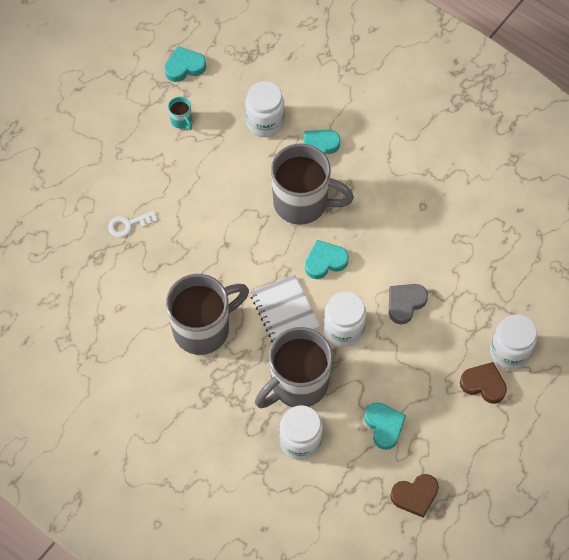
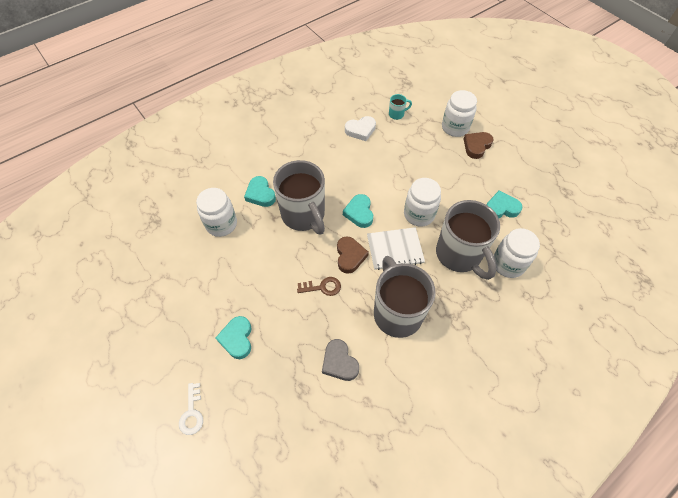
camera: 75 degrees left, 5 degrees down
(128, 224) = (277, 353): white key -> white key (192, 413)
(181, 121) = (191, 285): turquoise mug -> turquoise mug (397, 114)
(184, 67) = (138, 271): turquoise heart -> turquoise heart (237, 339)
(214, 247) = (322, 287): none -> brown key
(302, 203) = (304, 215): grey mug -> grey mug turned 120 degrees clockwise
(405, 303) = (406, 173): grey heart -> grey heart (339, 362)
(415, 496) = (556, 203): brown heart -> brown heart (350, 256)
(461, 233) = (360, 130): none -> white heart

